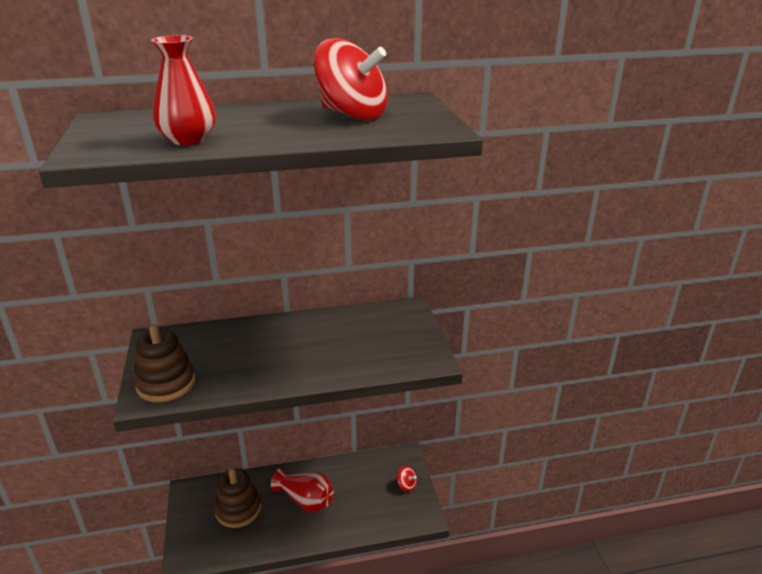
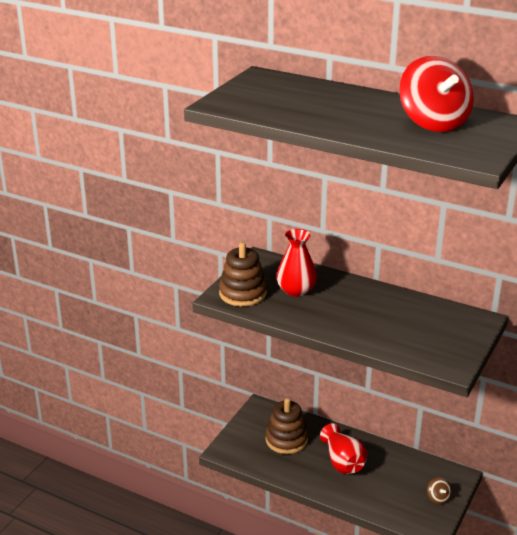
camera: 40 degrees right, 0 degrees up
(188, 139) = (290, 111): red vase -> red vase (296, 290)
(406, 485) = (438, 498): red spinning top -> brown spinning top

